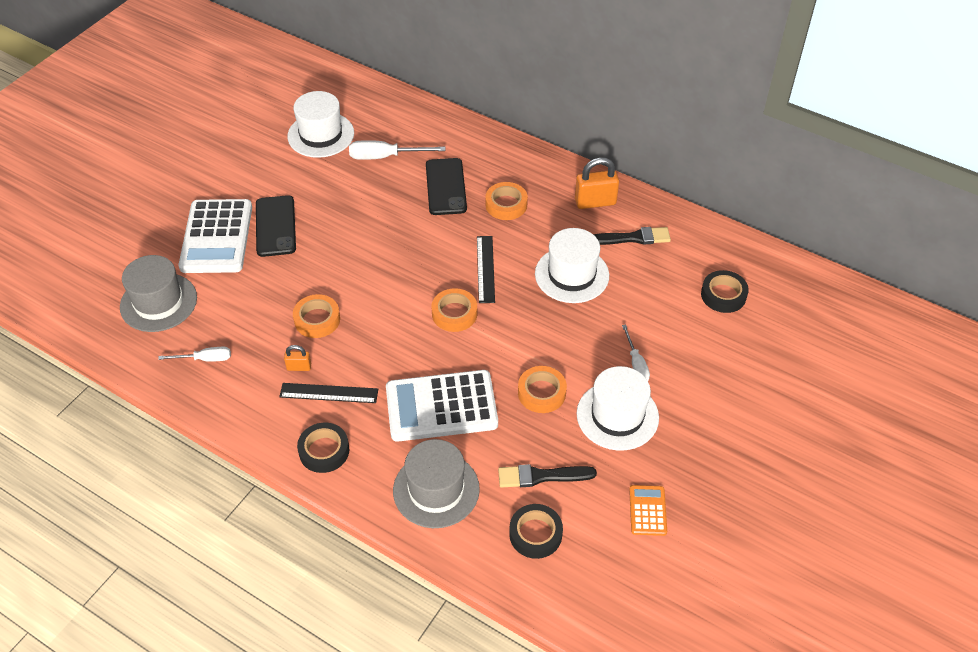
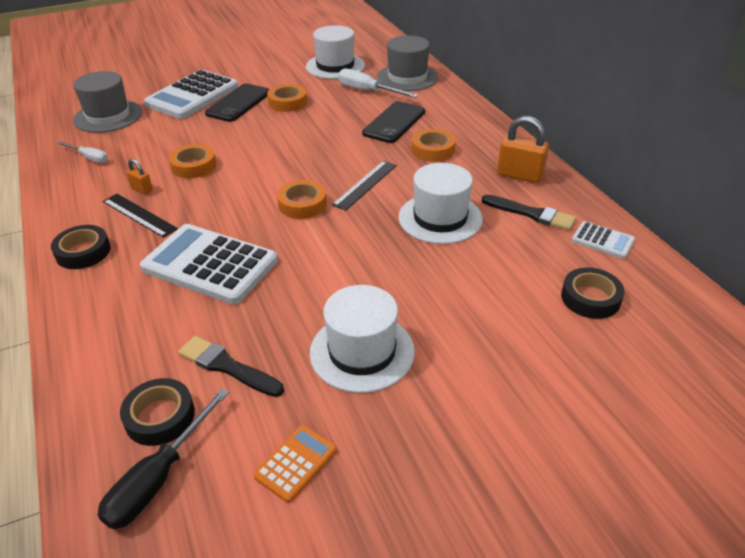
camera: 35 degrees right, 10 degrees down
(436, 490) = (125, 326): grey hat -> grey hat (407, 77)
(541, 393) = (309, 296): orange tape -> orange tape (287, 102)
(578, 569) = (158, 478): none -> black screwdriver
(636, 363) = (430, 315): white screwdriver -> none
(697, 240) = (602, 241): none -> white calculator

